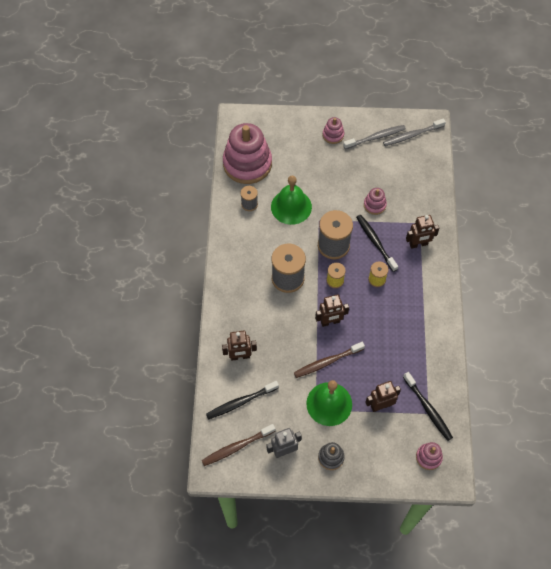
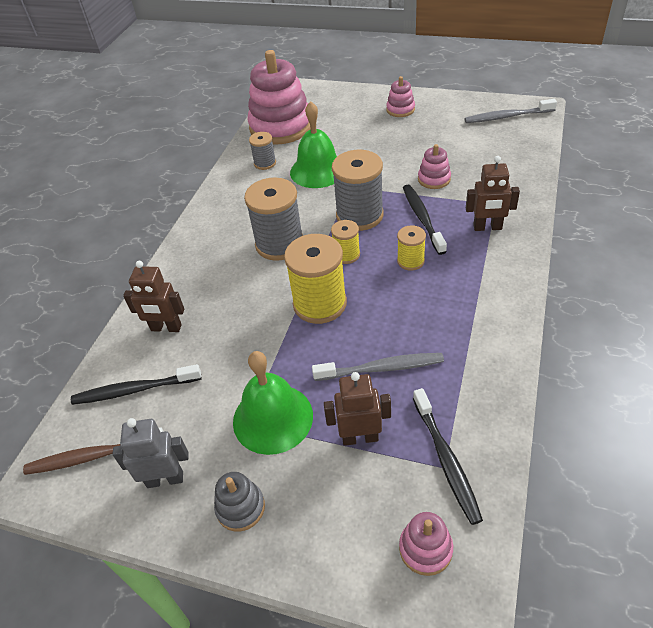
camera: 20 degrees right, 15 degrees down
(327, 362) = (294, 356): brown toothbrush -> none
(330, 322) = (320, 304): brown robot -> yellow spool
(375, 137) = (456, 115): grey toothbrush -> grey toothbrush (381, 368)

